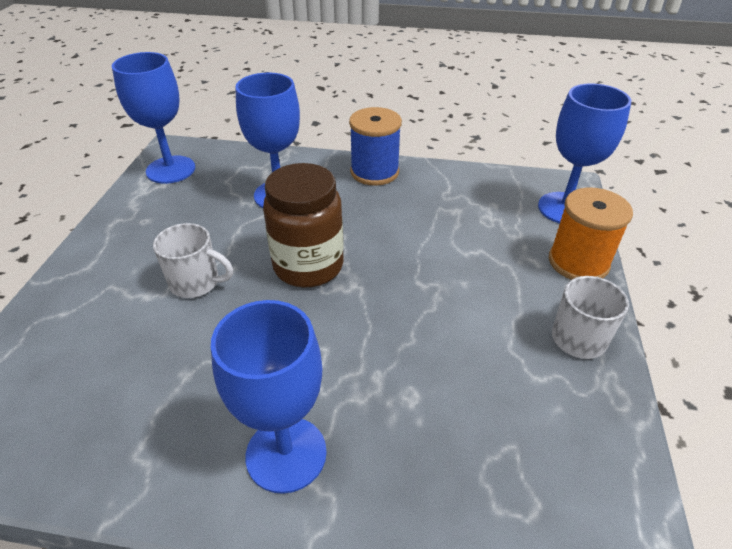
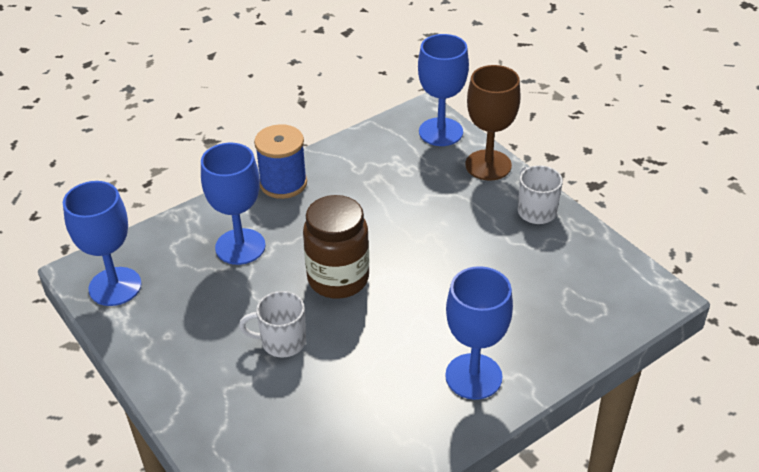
camera: 45 degrees left, 0 degrees up
(196, 283) = (282, 342): white mug -> white mug turned 150 degrees counterclockwise
(578, 262) = (488, 165): orange spool -> brown goblet

